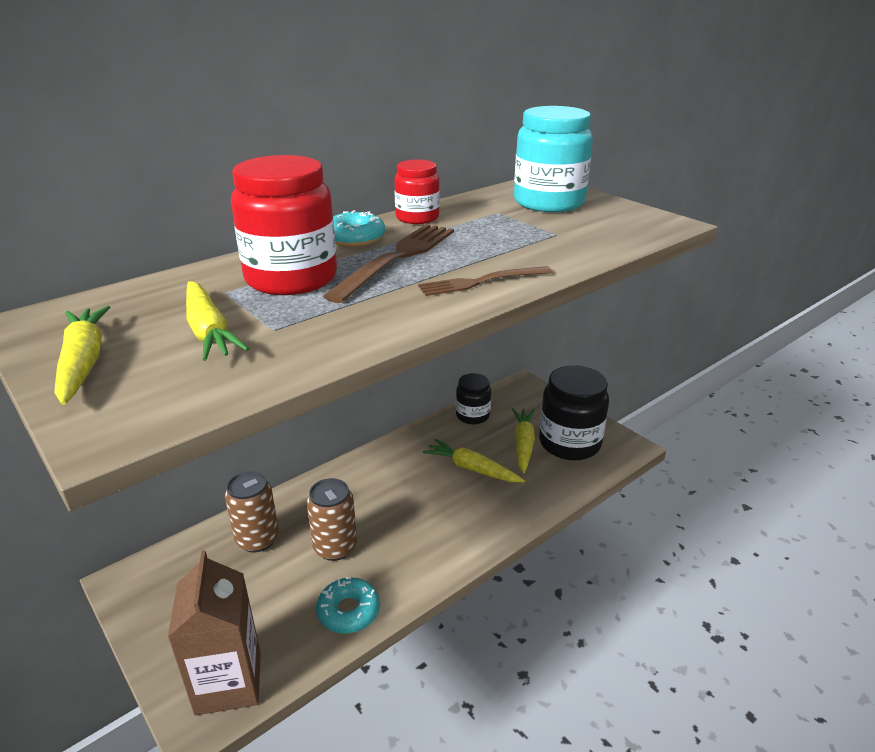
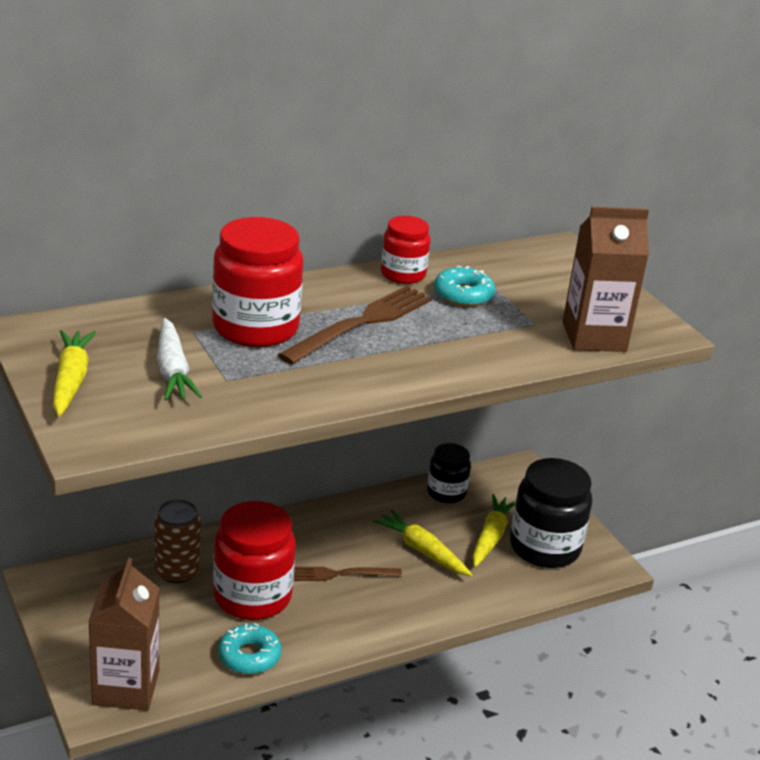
camera: 10 degrees right, 0 degrees up
(209, 331) = (173, 370): yellow carrot -> white carrot
(335, 547) = (252, 596): brown can -> red jar
(355, 238) = (330, 290): turquoise donut -> turquoise donut (463, 295)
(481, 282) = (428, 366): brown fork -> brown fork (340, 574)
(548, 202) = (553, 279): turquoise jar -> none
(615, 235) = (594, 337): none -> brown carton

